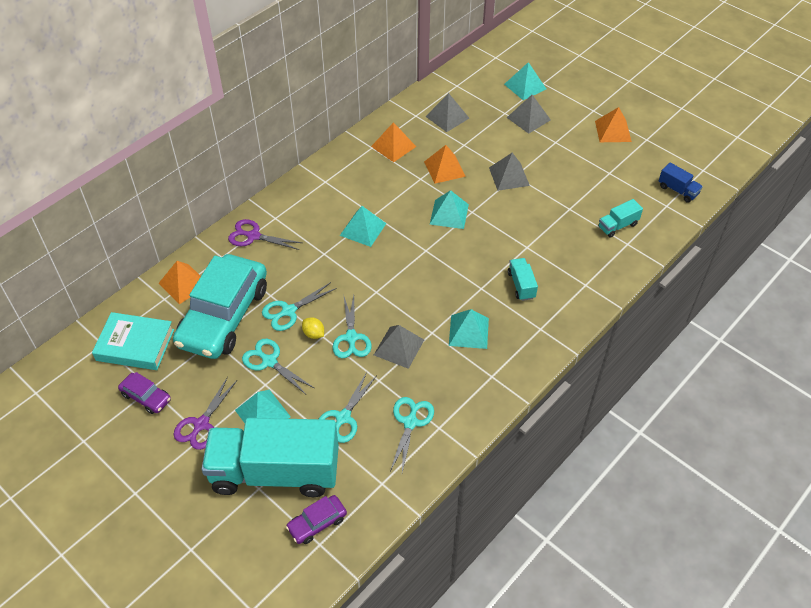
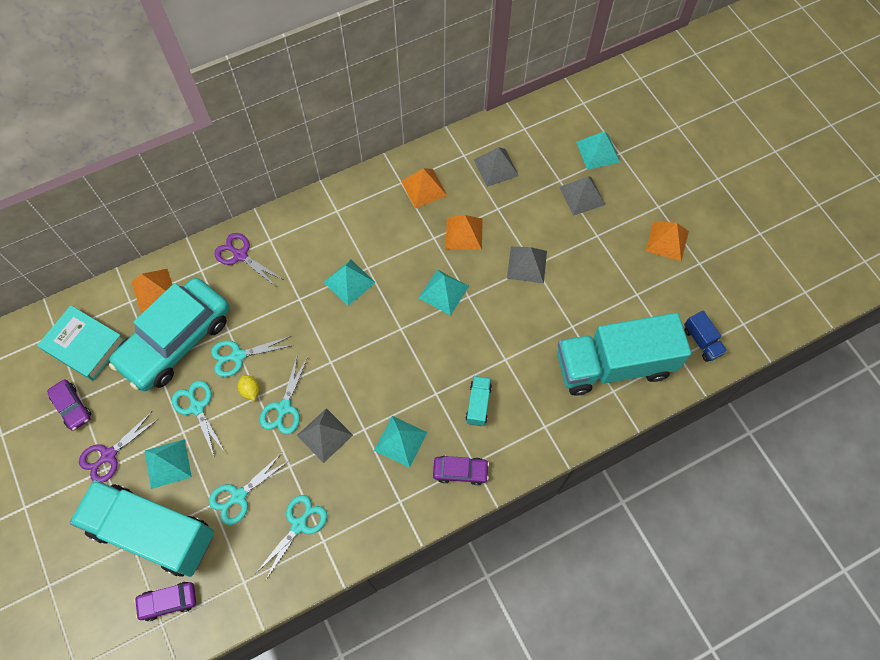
camera: 20 degrees right, 15 degrees up
(532, 338) = (460, 471): none -> purple car
(617, 226) = (613, 365): turquoise truck -> turquoise truck, size x2.49

